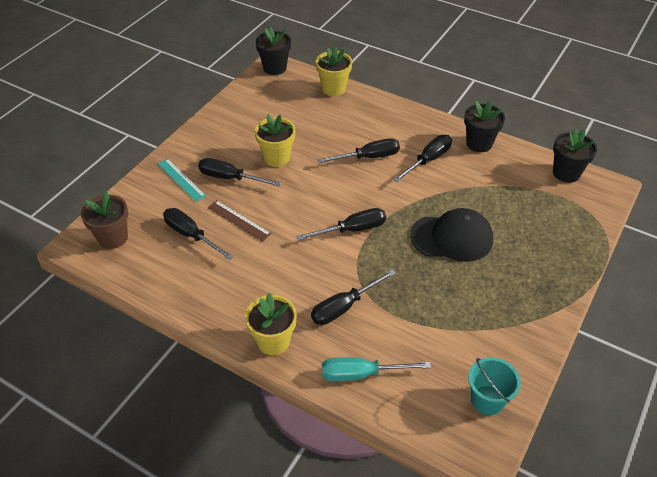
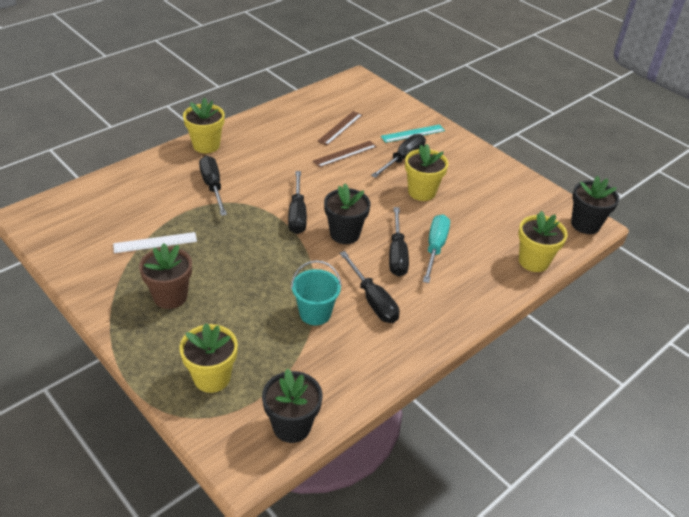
camera: 105 degrees right, 5 degrees down
(113, 238) = (357, 94): brown flower pot -> brown flower pot (170, 296)
(191, 235) = (340, 128): black screwdriver -> brown ruler
(361, 374) = (144, 178): turquoise screwdriver -> turquoise screwdriver (435, 248)
(451, 319) = (155, 243): none -> white ruler
(452, 237) = (247, 277): black cap -> none
(479, 143) = (384, 358): black flower pot -> black flower pot (345, 234)
(487, 400) = (66, 235): turquoise bucket -> turquoise bucket (315, 313)
(562, 224) = (212, 377): none -> yellow flower pot

